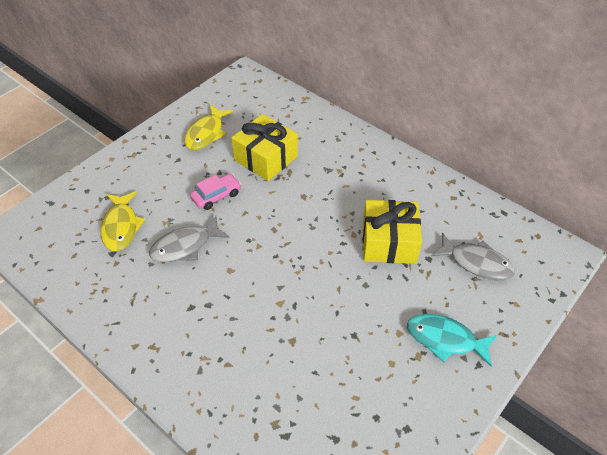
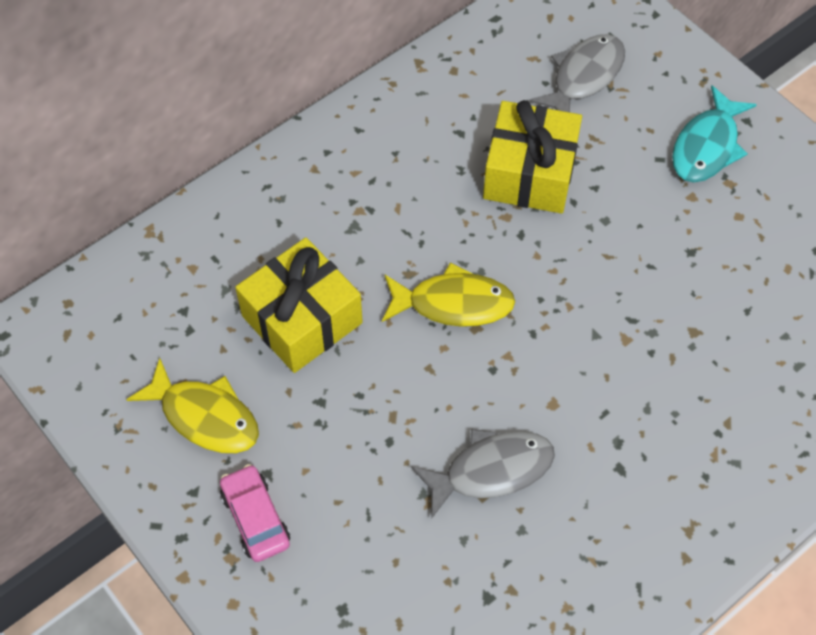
camera: 80 degrees left, 10 degrees up
(121, 227) = (426, 581): yellow fish -> yellow fish (453, 303)
(185, 246) = (491, 470): grey fish -> grey fish turned 90 degrees counterclockwise
(216, 196) = (380, 411): pink car -> pink car (255, 518)

